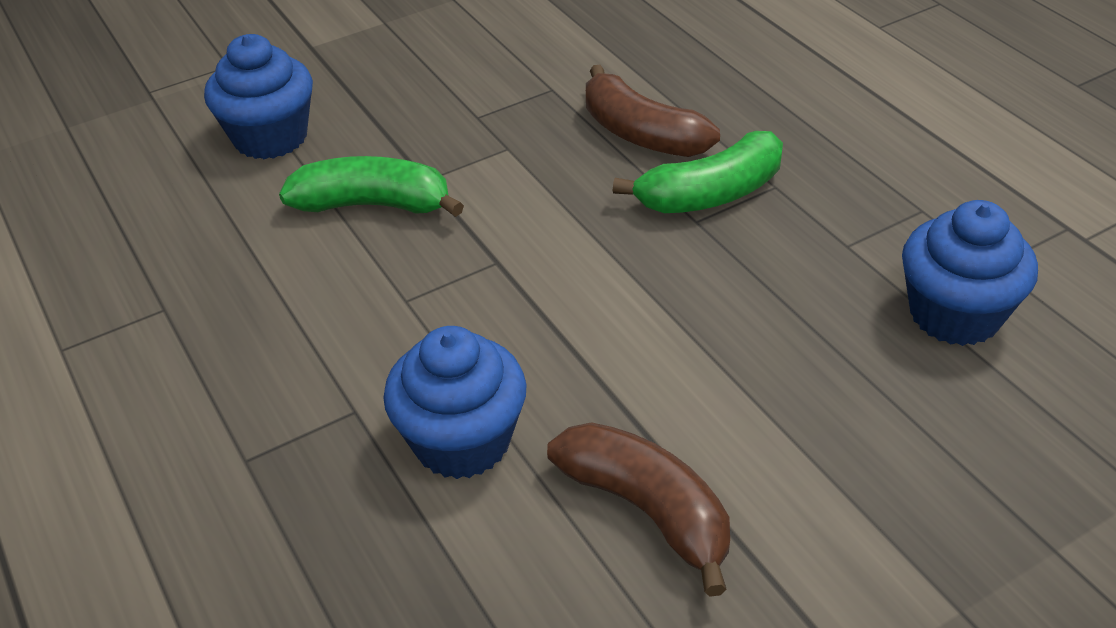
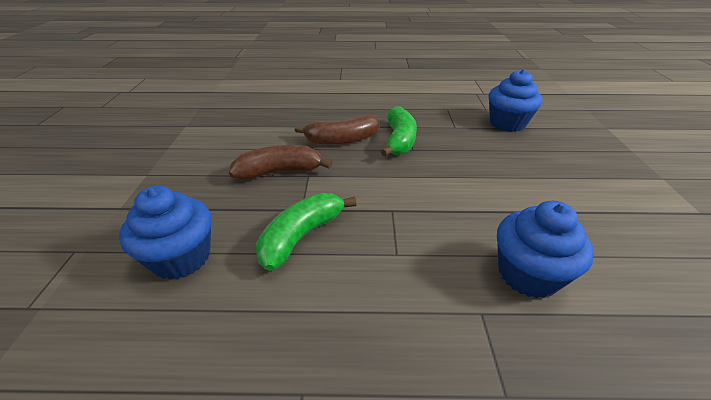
camera: 60 degrees left, 5 degrees down
(647, 510) = (596, 229): brown banana -> brown banana (279, 172)

